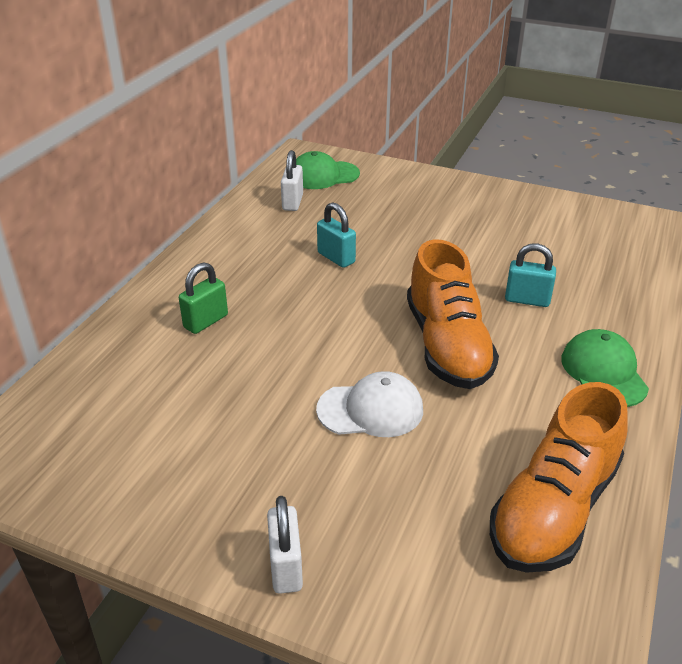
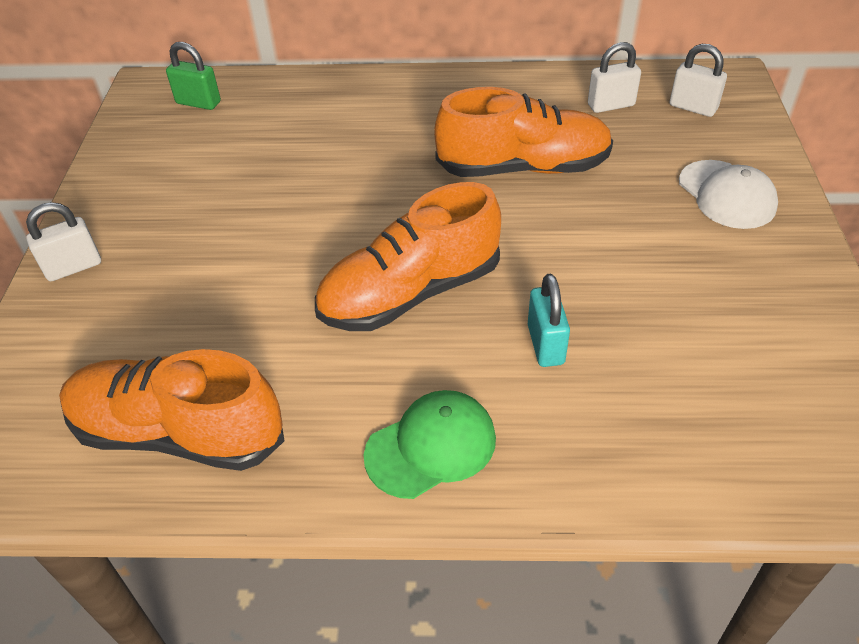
camera: 70 degrees right, 10 degrees up
(206, 321) = (360, 123): green padlock -> green padlock (198, 103)
(323, 175) = (693, 107): green cap -> white padlock
(336, 258) = (523, 168): turquoise padlock -> orange shoe
(370, 409) = (279, 263): white cap -> white cap (727, 195)

